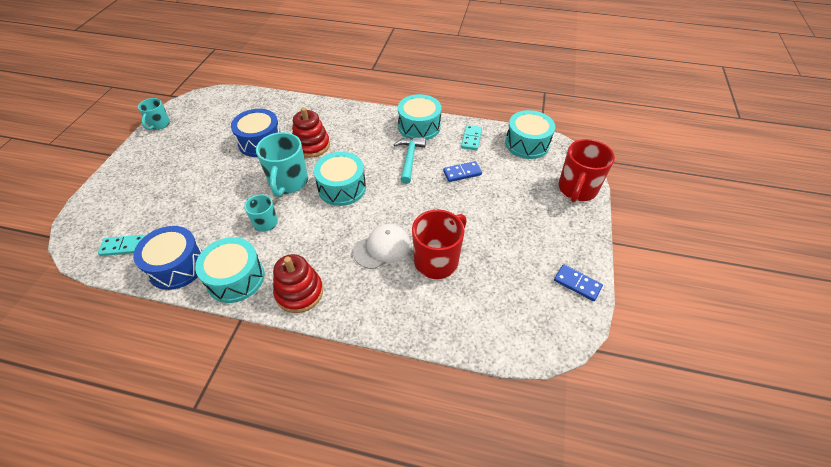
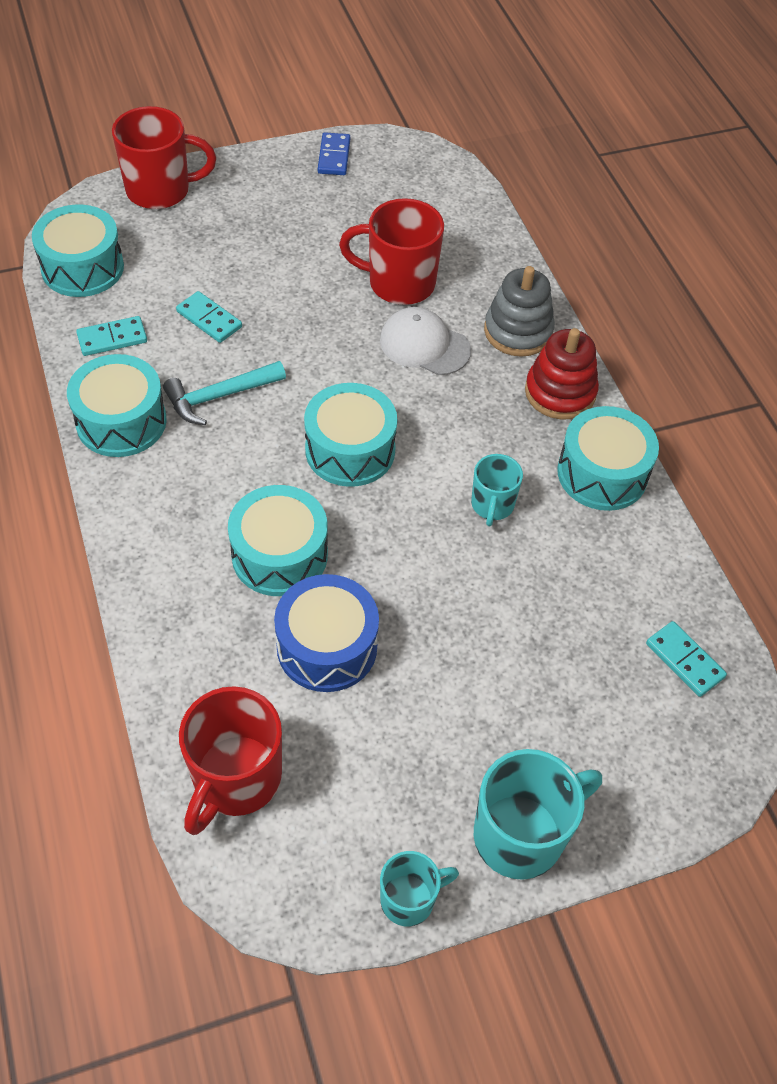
camera: 125 degrees left, 5 degrees up
(177, 266) = (647, 558): blue drum -> none
(241, 104) = (235, 779): none -> red mug
(288, 182) = (392, 530): turquoise mug -> turquoise mug (521, 834)
(311, 145) = (279, 555): red stacking toy -> turquoise drum
(358, 299) = (518, 331): none -> grey stacking toy
(462, 173) = (209, 319): blue domino -> turquoise domino

